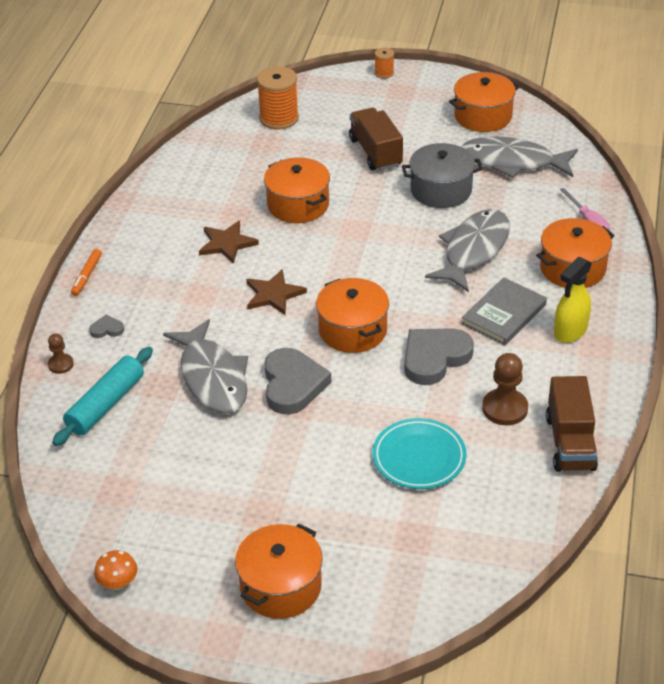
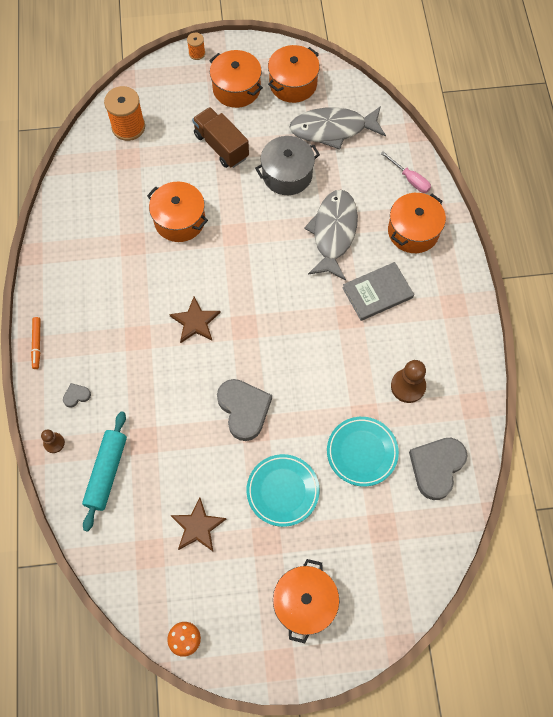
camera: 20 degrees left, 25 degrees up
(212, 377) = (179, 421): grey fish -> none
(227, 243) = (138, 278): brown star -> brown star (198, 526)
(304, 471) = (282, 491): none -> turquoise plate
(352, 330) = (270, 341): orange pot -> orange pot (236, 89)
(434, 358) = (340, 351): grey heart -> grey heart (436, 467)
(504, 314) = (377, 293): grey book -> grey book turned 45 degrees clockwise
(570, 331) = (431, 296): yellow spray bottle -> none
(570, 442) = (464, 405): brown truck -> none

